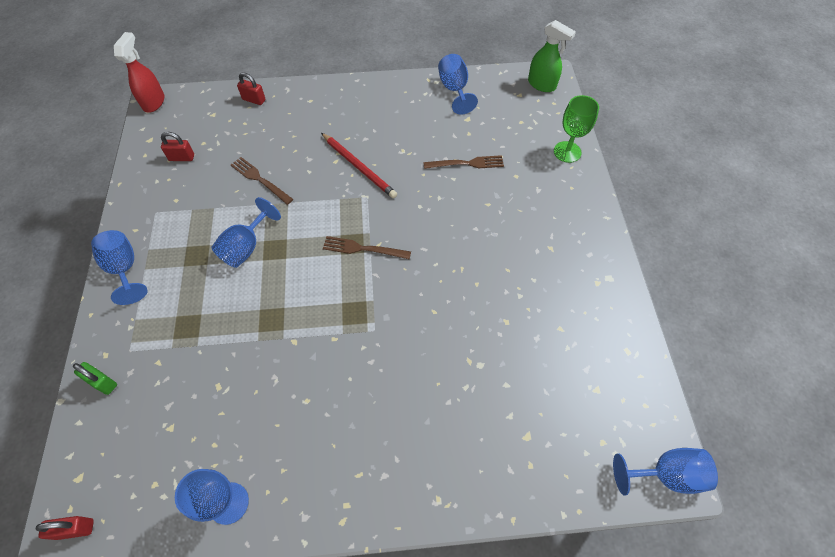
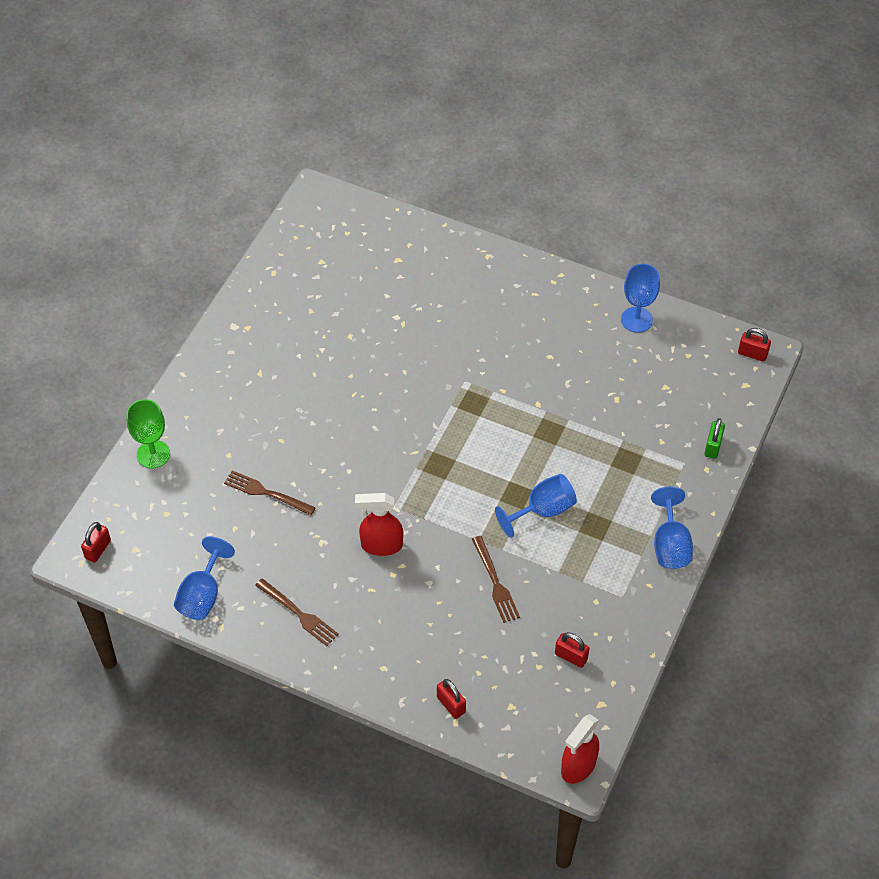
camera: 150 degrees left, 5 degrees down
(103, 382) = (713, 446): green padlock -> green padlock turned 45 degrees clockwise
(359, 167) = (381, 545): red pencil -> red spray bottle
(362, 249) = (432, 455): brown fork -> brown fork (299, 614)
(542, 85) = (98, 549): green spray bottle -> red padlock
(665, 474) = (321, 199): blue goblet -> none

